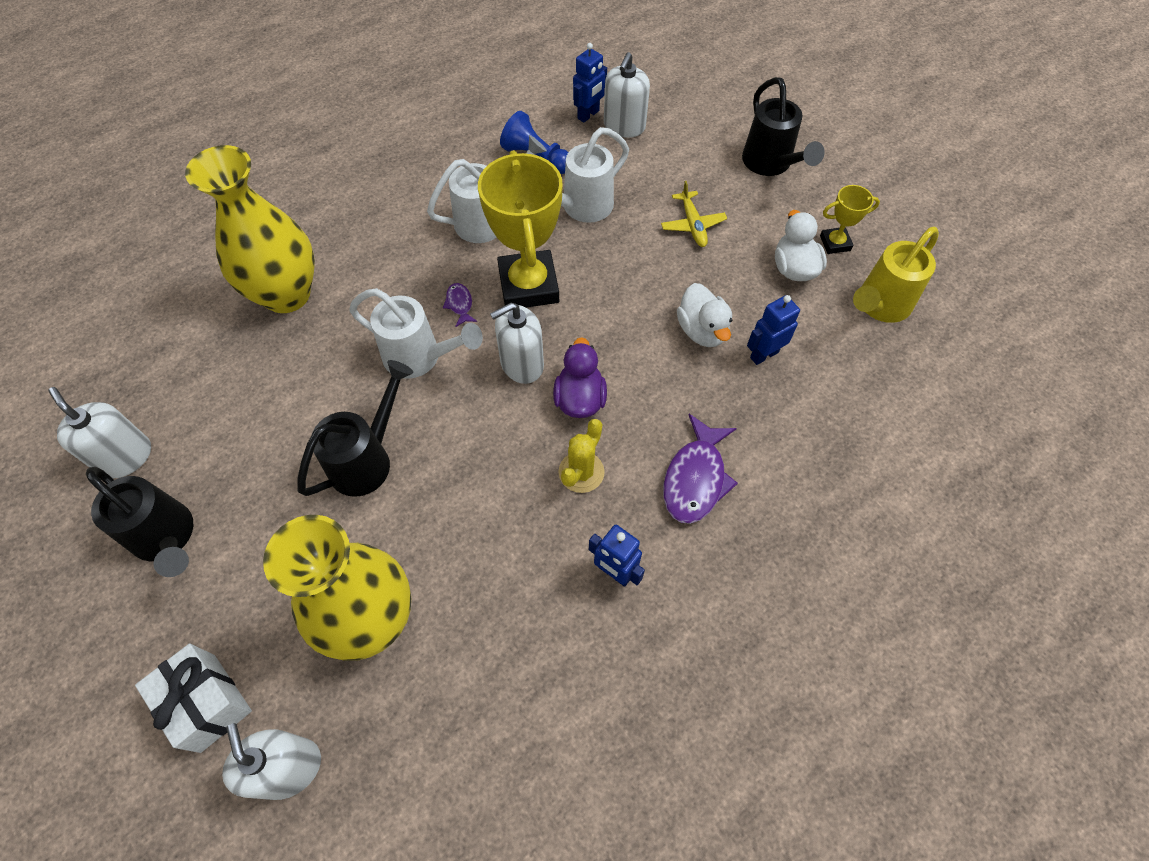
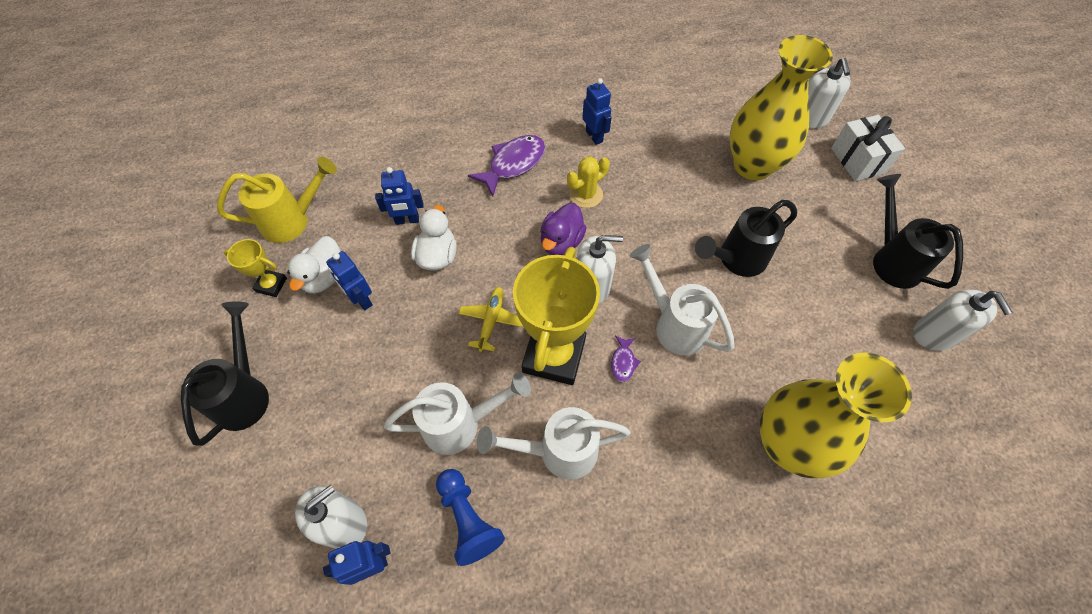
camera: 155 degrees left, 0 degrees up
(692, 224) = (371, 356): yellow plane -> yellow plane (491, 321)
(741, 263) = (361, 300): none -> blue robot

